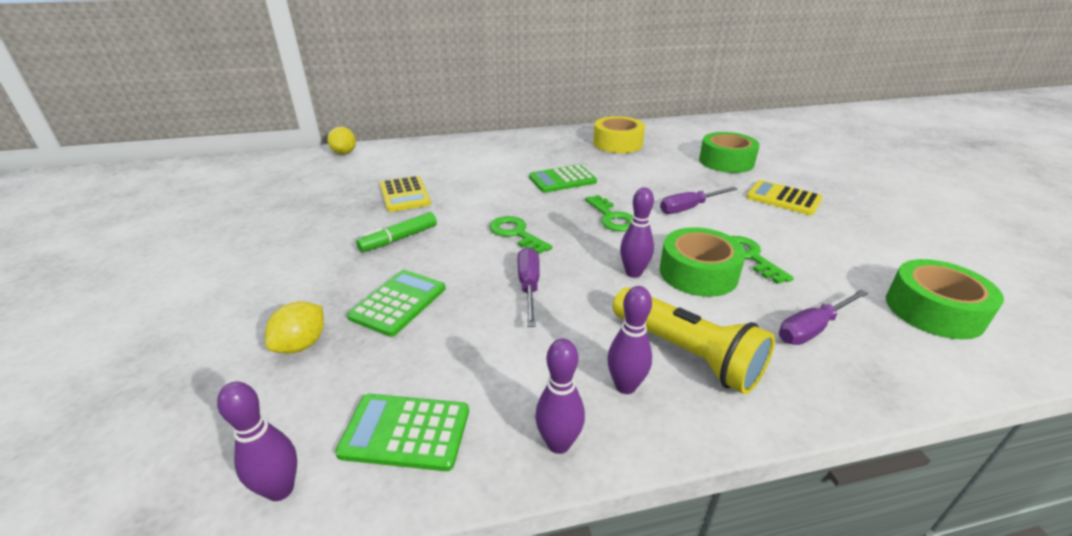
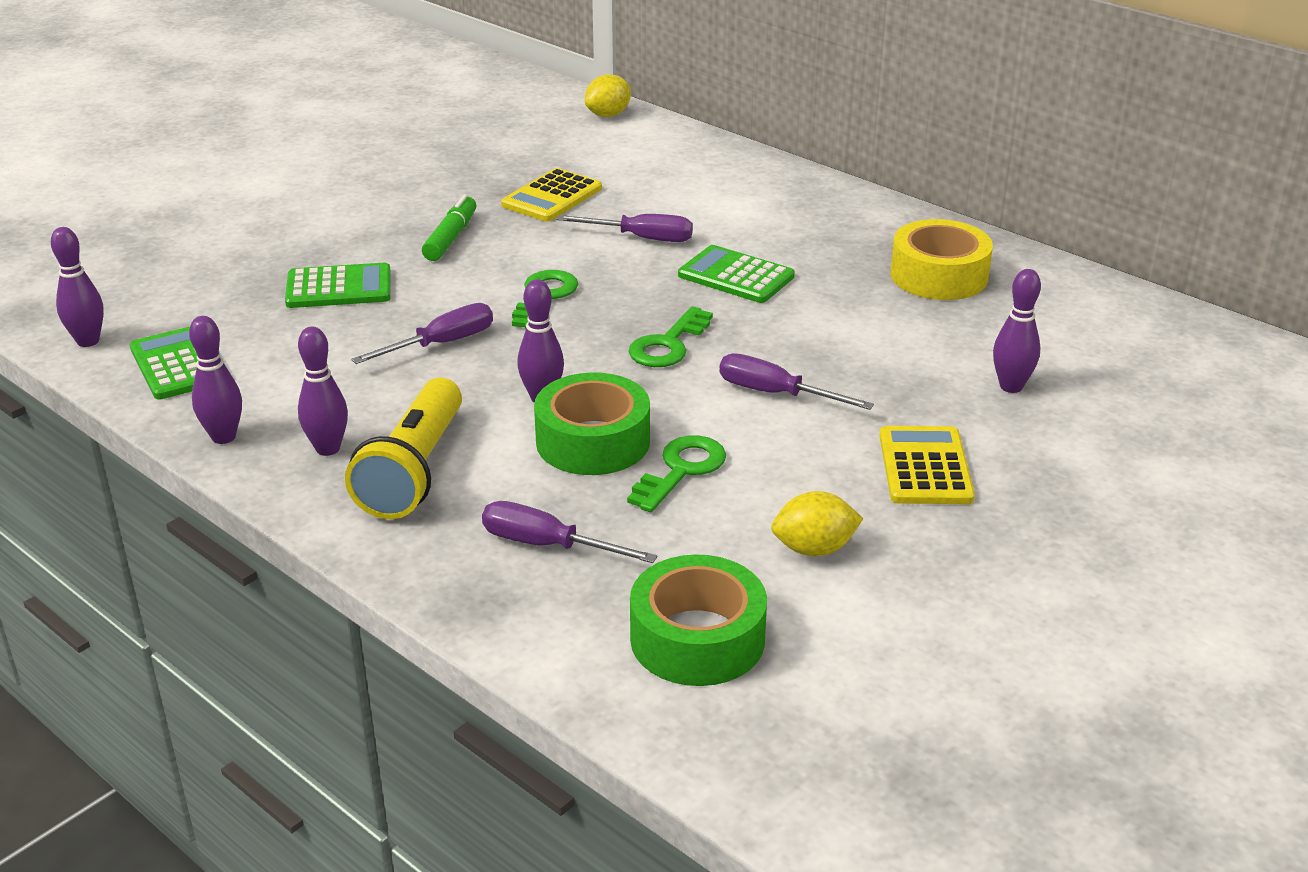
camera: 55 degrees right, 0 degrees up
(301, 344) = (236, 273): yellow lemon -> yellow lemon (814, 549)
(399, 239) = (451, 237): green marker -> green marker turned 90 degrees clockwise
(490, 188) = (641, 238): none -> purple screwdriver
(726, 161) = (1011, 386): green tape -> purple bowling pin

